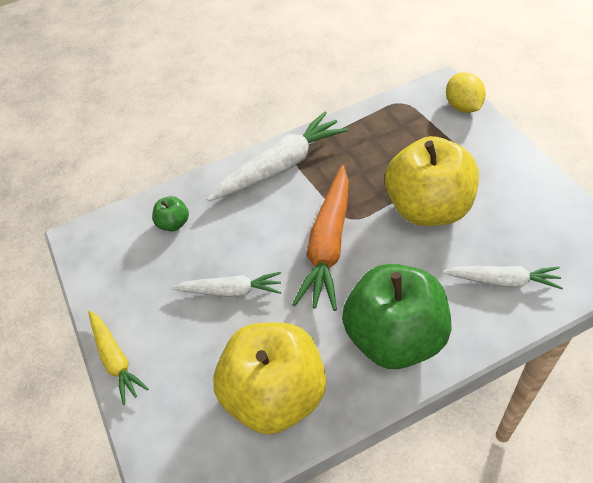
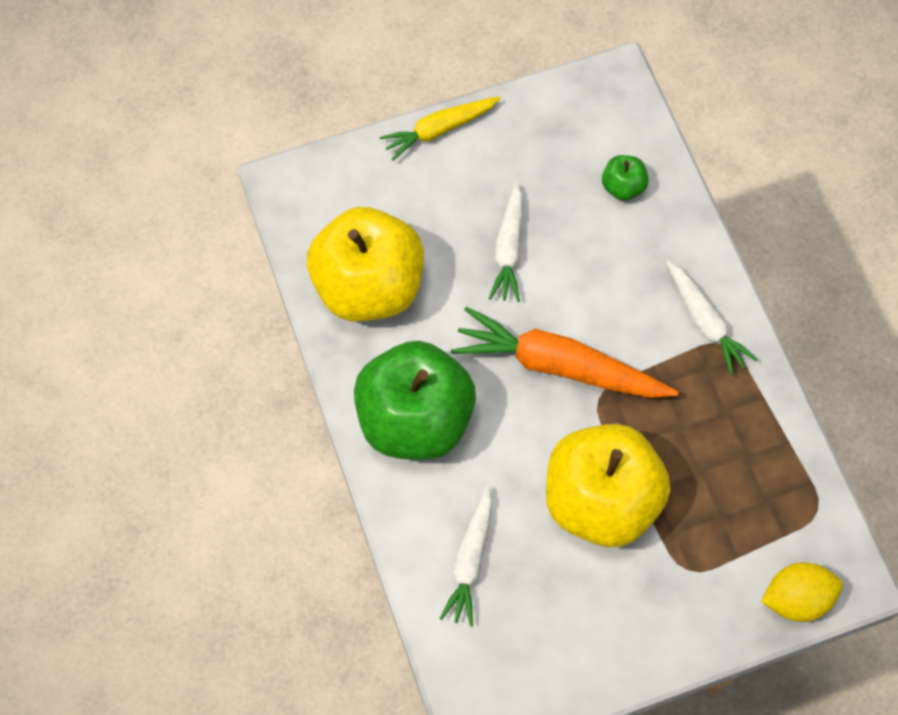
camera: 90 degrees right, 15 degrees up
(280, 167) = (705, 321): white carrot -> white carrot, size x0.60

